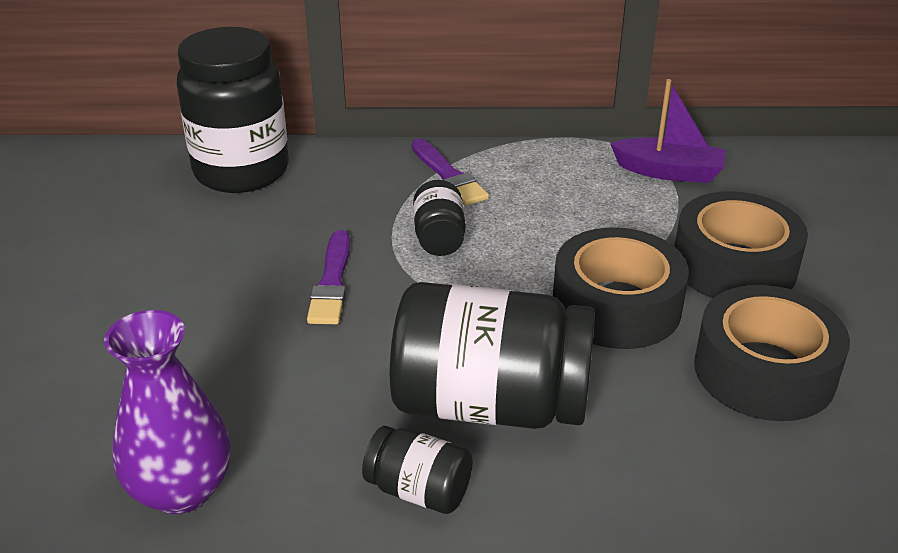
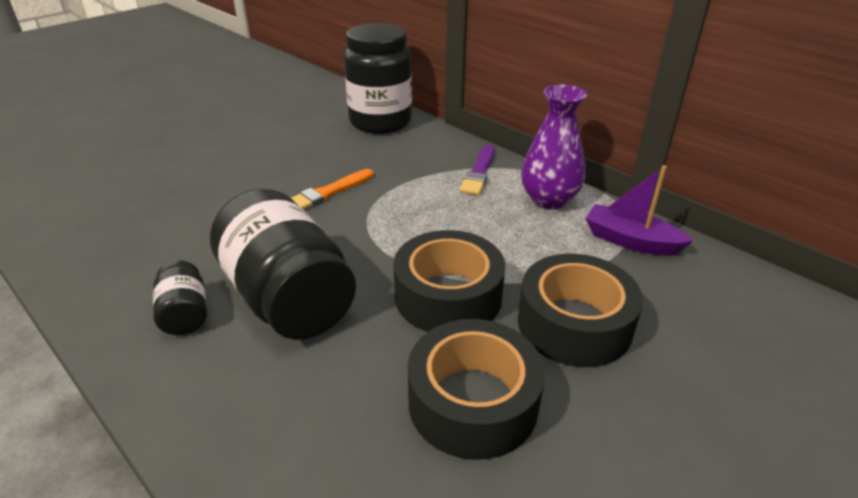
camera: 45 degrees right, 0 degrees up
(181, 490) = (117, 242): purple vase -> purple vase (549, 200)
(332, 282) = (328, 193): purple brush -> orange brush
(439, 238) = (416, 201): black jar -> none
(669, 172) = (630, 241): purple boat -> purple boat turned 150 degrees clockwise

